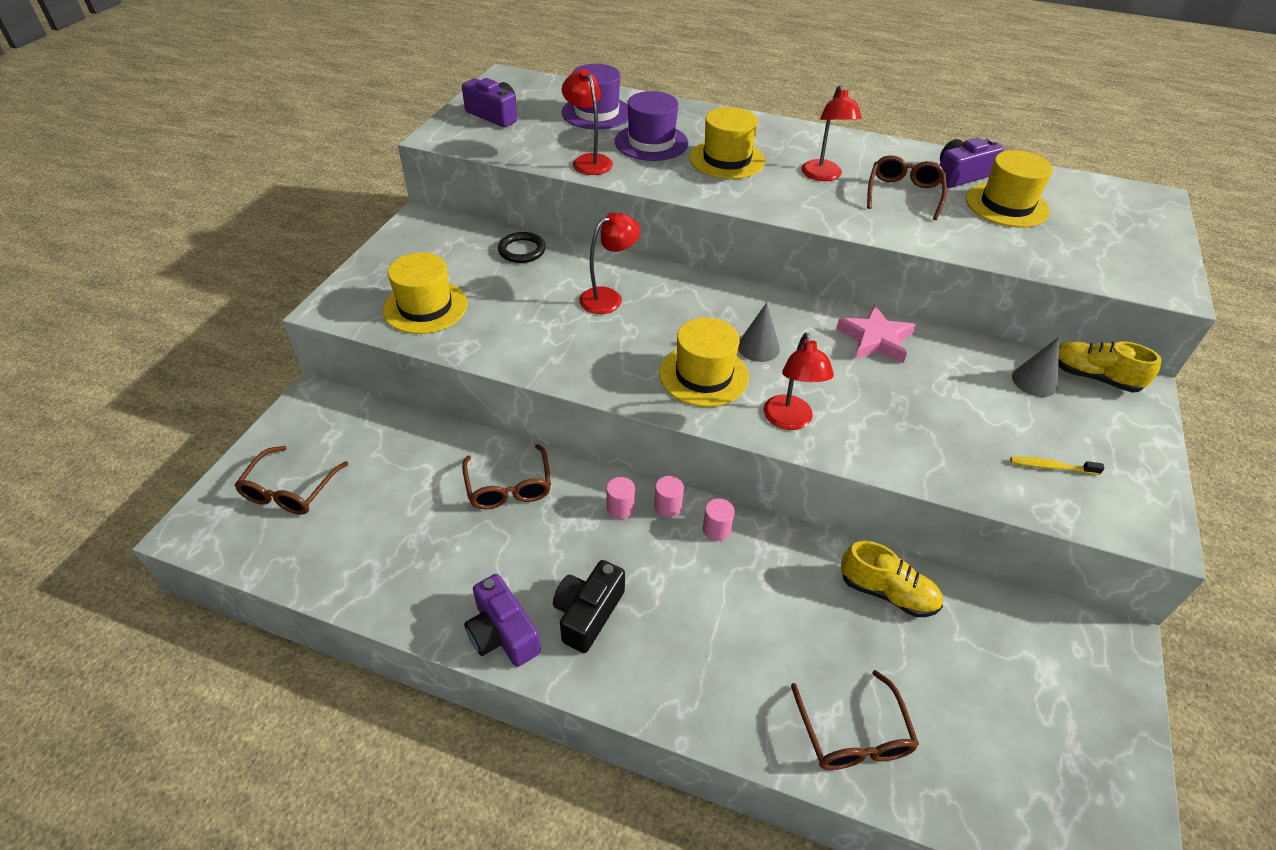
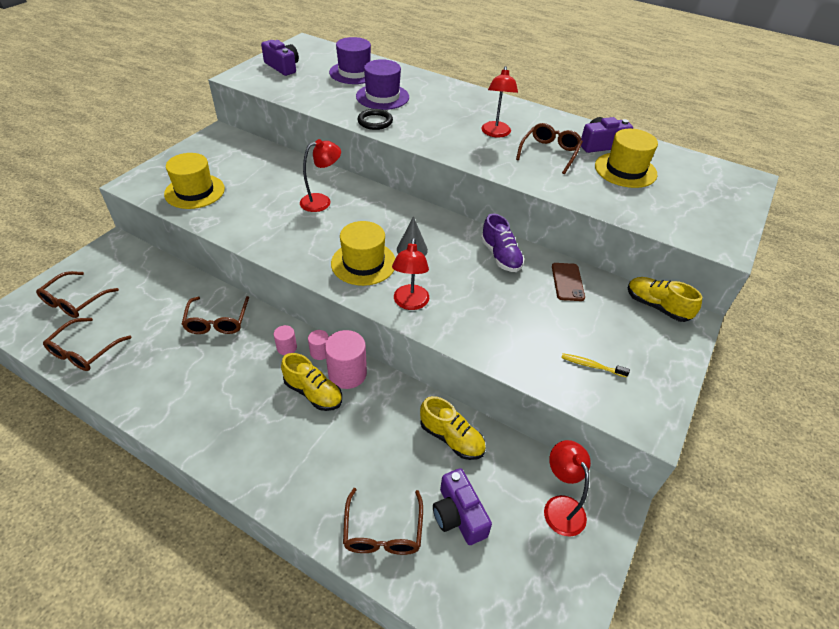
camera: 10 degrees right, 0 degrees up
(336, 561) = (84, 351): none -> brown glasses
(502, 633) = (171, 417): purple camera -> purple camera (458, 515)
(522, 250) = (277, 162): black ring -> black ring (375, 121)
(588, 161) = (331, 104): red lamp -> red lamp (560, 506)
(588, 613) = (233, 415): black camera -> none
(682, 564) = (313, 393): none -> yellow shoe
(716, 529) = (347, 373): pink cylinder -> pink cylinder, size x1.87
(727, 159) = (430, 114): yellow hat -> none
(875, 340) = (500, 256): pink star -> purple shoe
(973, 361) = (567, 282): none -> brown phone
(1034, 381) = (609, 303): grey cone -> none

